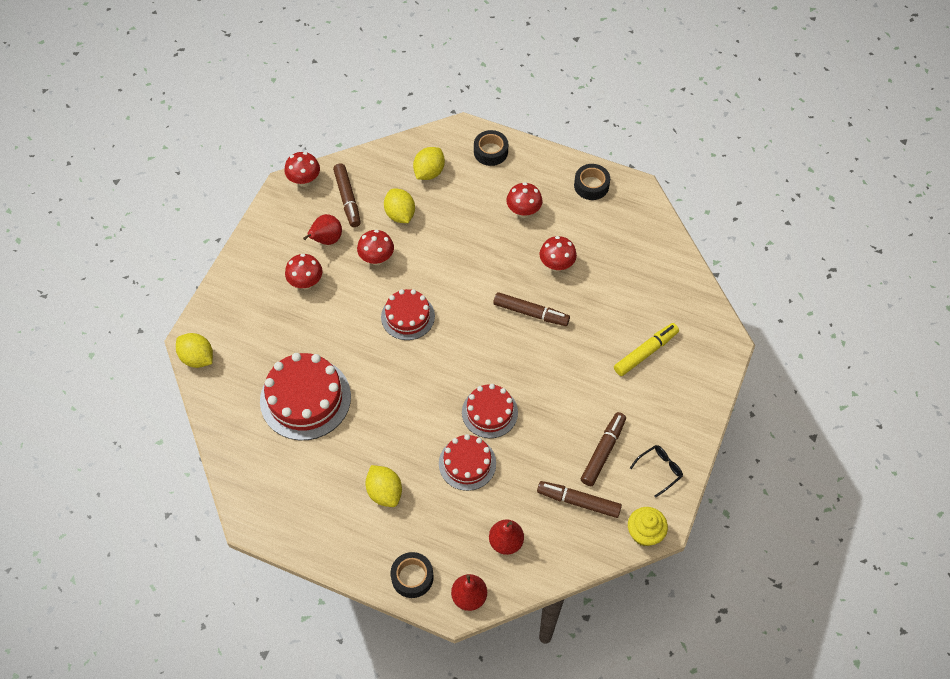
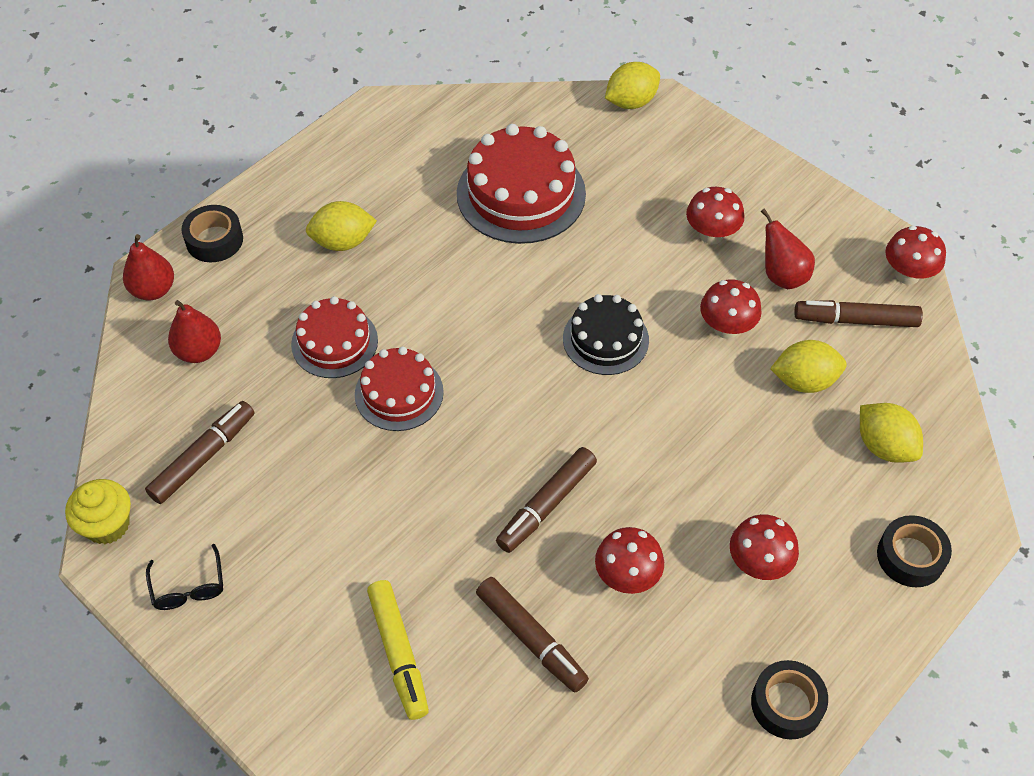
camera: 110 degrees right, 5 degrees down
(407, 316) = (605, 339): red cake -> black cake
(603, 451) = (260, 519): brown marker -> brown marker (531, 639)

